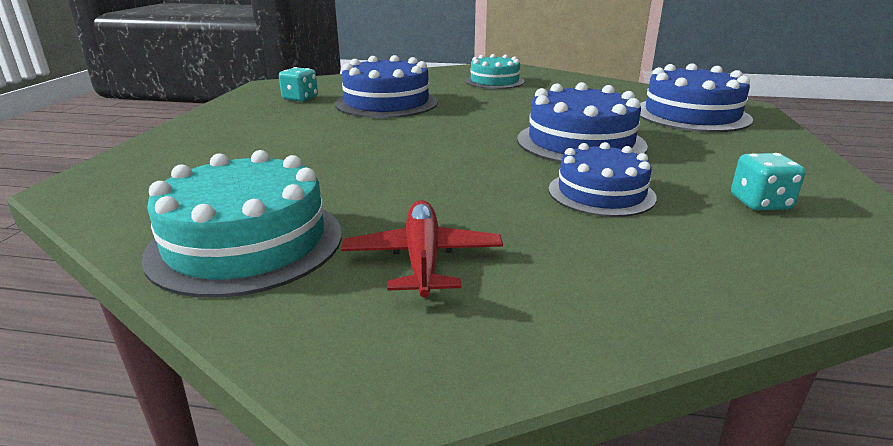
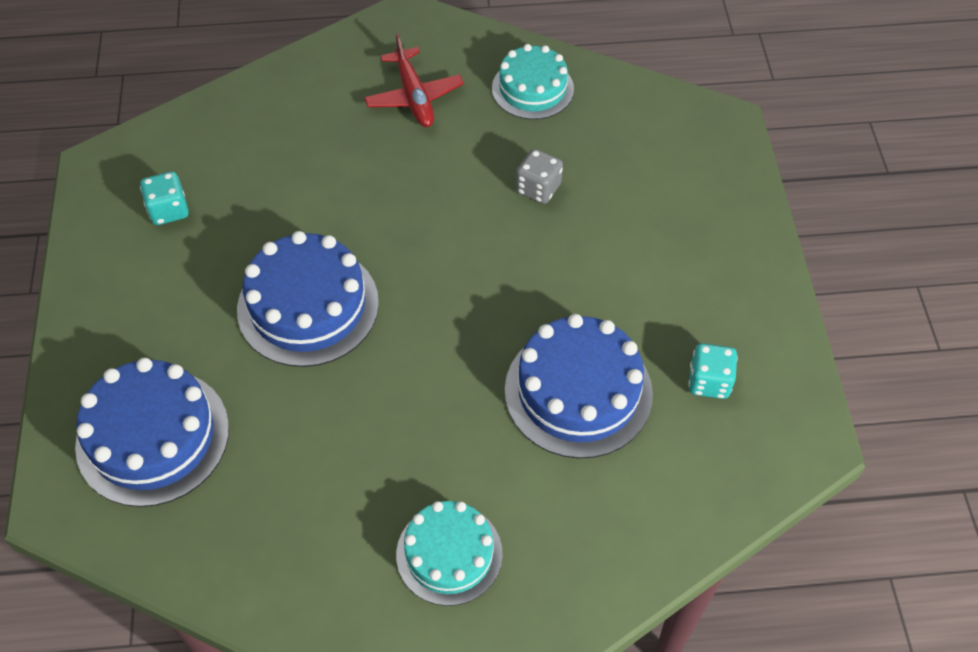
camera: 165 degrees right, 30 degrees up
(246, 243) = (532, 88): turquoise cake -> turquoise cake, size x0.66
(328, 171) = (538, 188): none -> grey dice
(601, 193) = (295, 200): blue cake -> none

